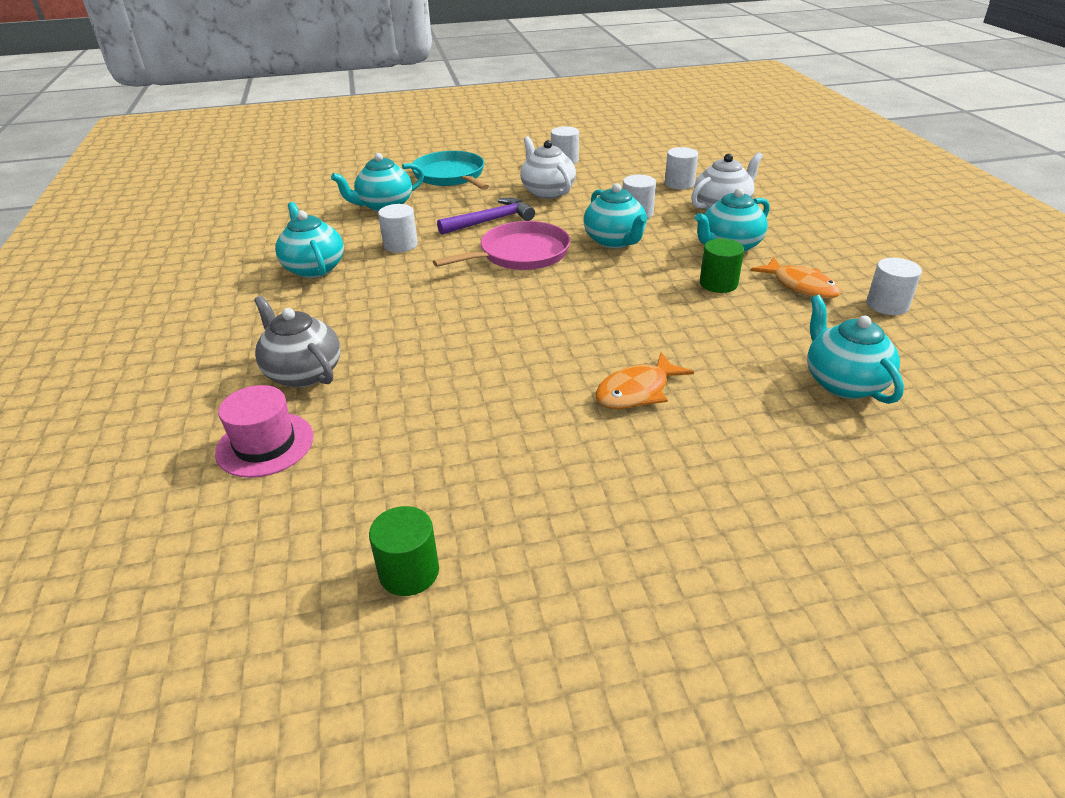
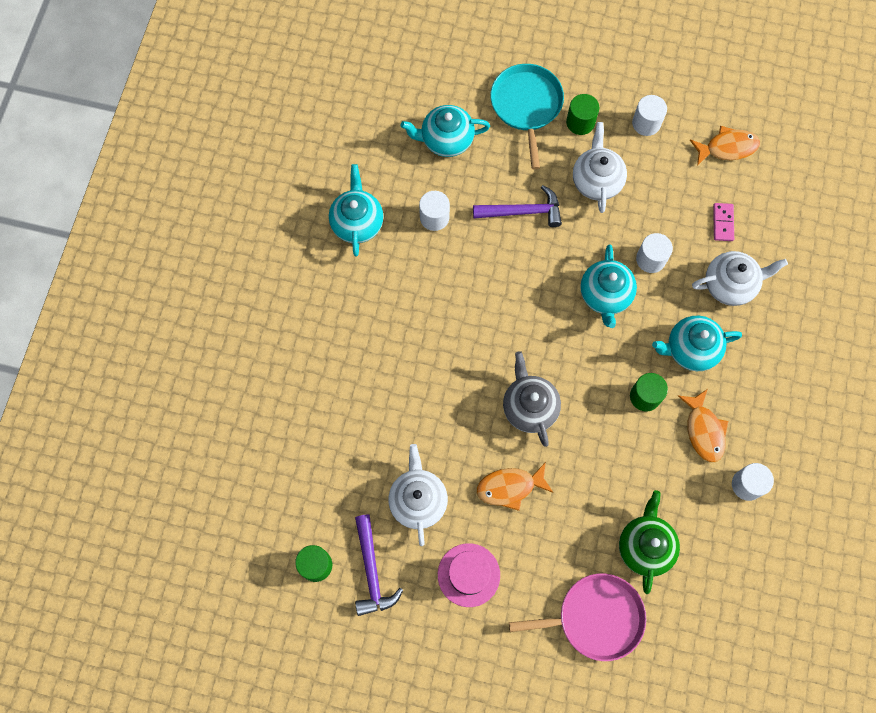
camera: 25 degrees right, 35 degrees up
(265, 444) = (271, 425): pink hat -> pink hat (468, 575)
(303, 373) = (312, 361): grey teapot -> grey teapot (529, 407)
(506, 172) = (580, 122): none -> green cylinder
(507, 544) = (372, 572): none -> purple hammer
(520, 254) = (520, 278): pink pan -> pink pan (595, 618)
(526, 443) = (418, 500): none -> white teapot
(643, 155) = (727, 148): none -> orange fish
(679, 184) = (723, 223): white cylinder -> pink domino
(843, 382) = (645, 546): turquoise teapot -> green teapot

